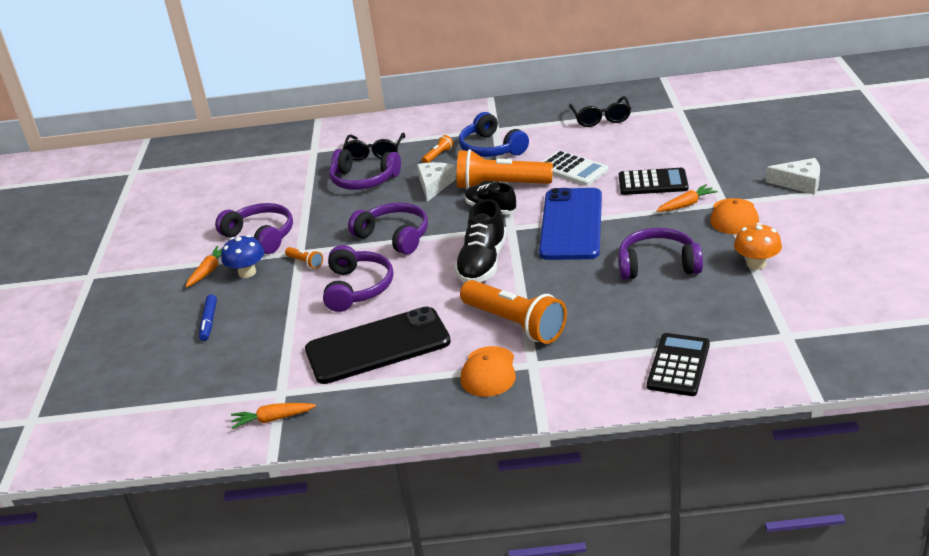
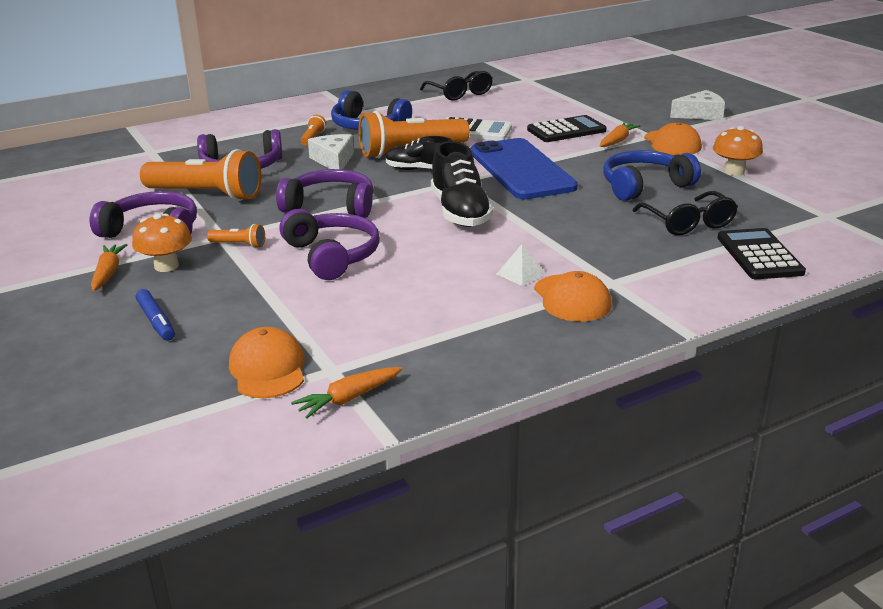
camera: 30 degrees left, 5 degrees down
(244, 381) = (268, 369): none -> orange cap
(247, 272) = (166, 266): blue mushroom -> orange mushroom
(374, 153) = (232, 145): black glasses -> black glasses (688, 223)
(377, 346) = (414, 301): black phone -> none
(473, 338) = (521, 274): none -> white pyramid
(515, 323) = (553, 254): orange flashlight -> orange flashlight (206, 194)
(657, 265) = (644, 186): purple headphones -> blue headphones

